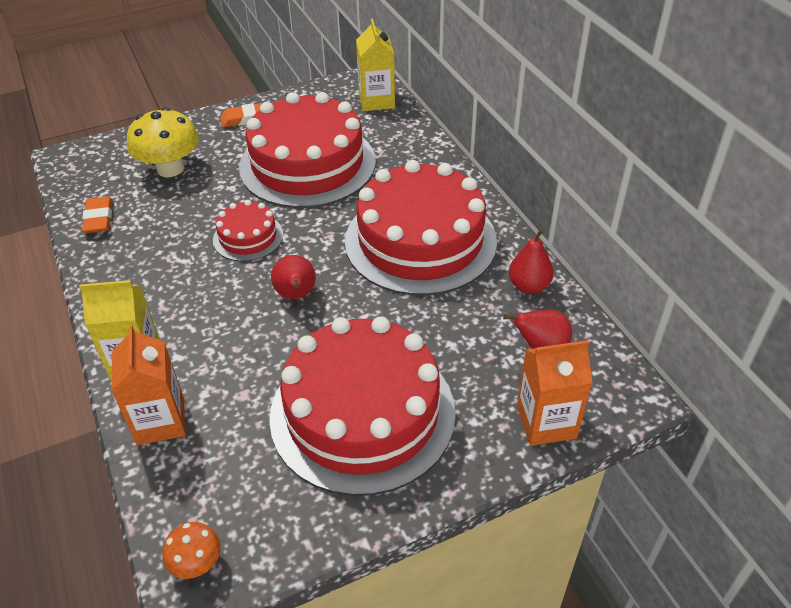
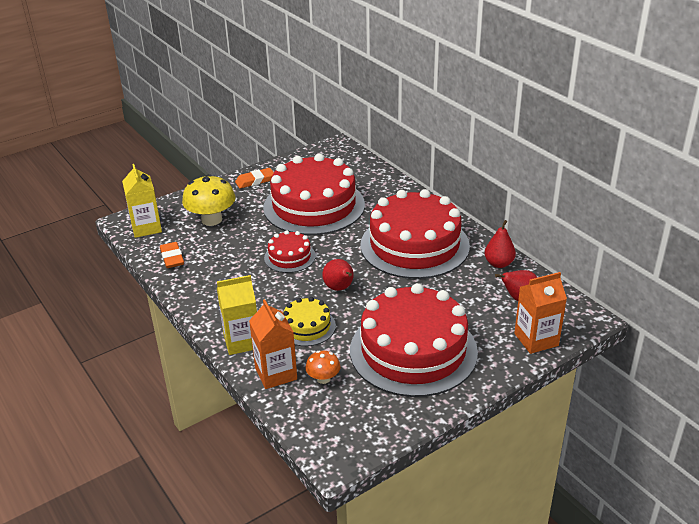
camera: 10 degrees left, 10 degrees down
(196, 563) = (336, 446): orange mushroom -> orange mushroom (323, 378)
(230, 350) = (307, 327): none -> yellow cake
(376, 101) = (349, 159): yellow carton -> yellow carton (146, 228)

